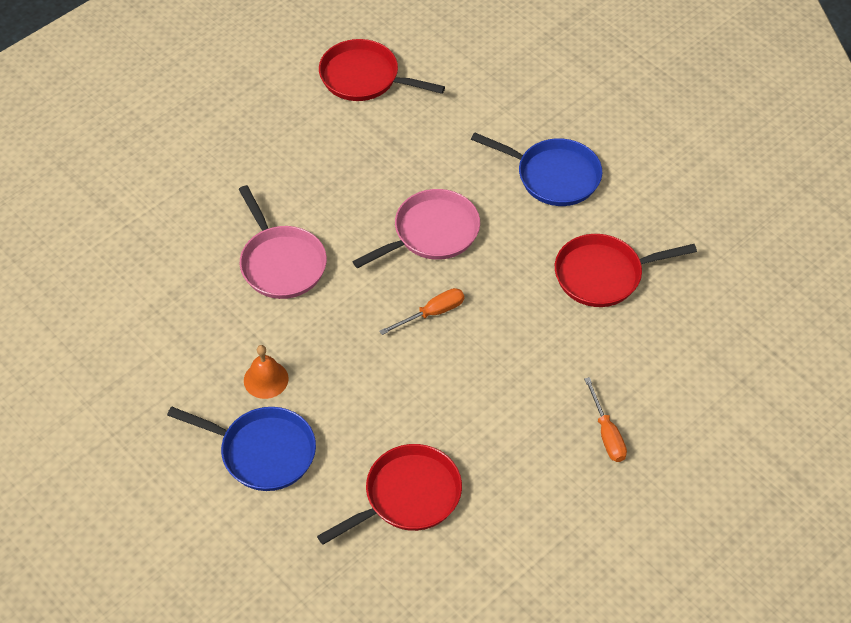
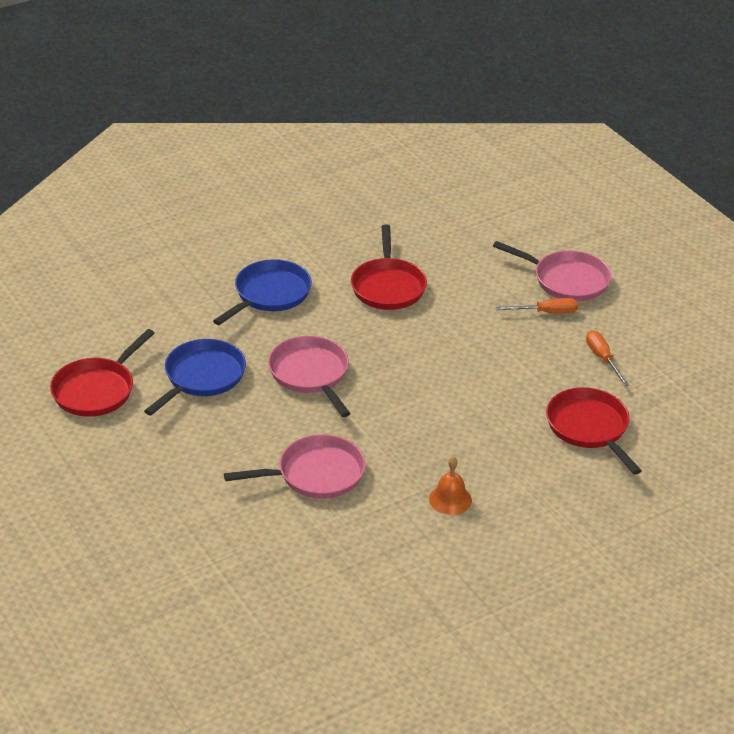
camera: 80 degrees left, 15 degrees down
(262, 452) = (530, 510): blue pan -> blue pan (202, 377)
(432, 313) = (402, 387): orange screwdriver -> orange screwdriver (603, 359)
(678, 448) = (566, 280): none -> pink pan

